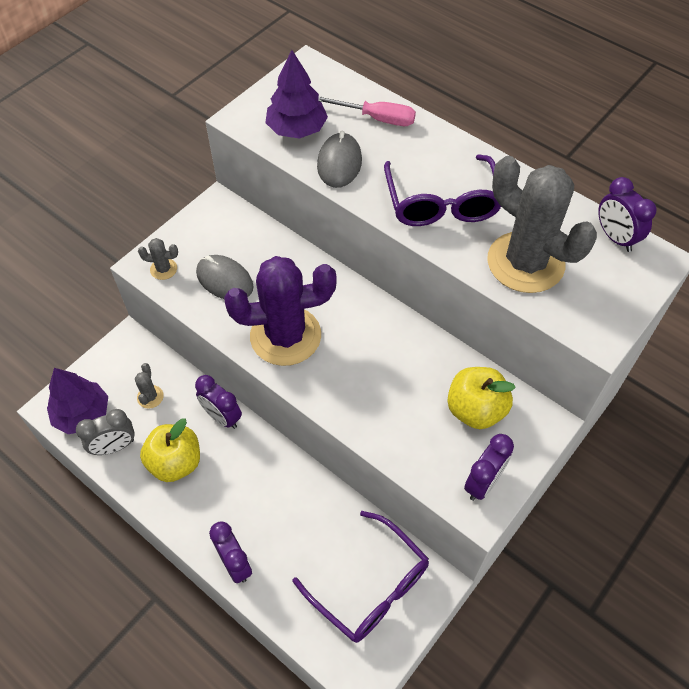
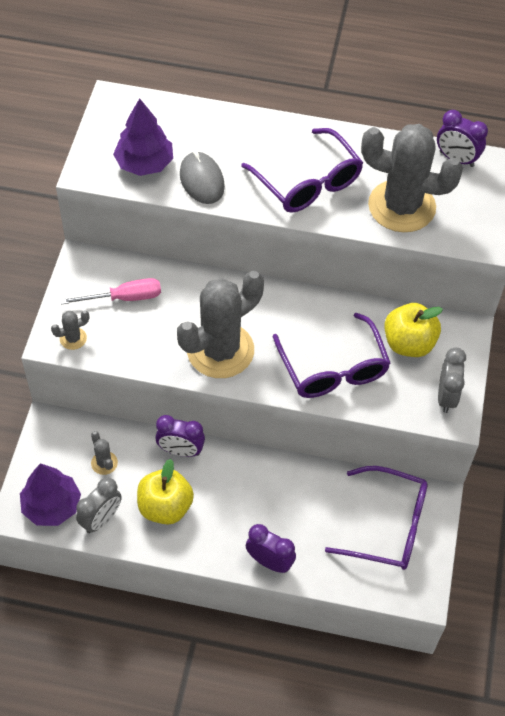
camera: 30 degrees left, 0 degrees up
(224, 280) = (135, 325): grey mouse -> none
(285, 336) = (220, 350): purple cactus -> grey cactus
(376, 118) = (207, 128): pink screwdriver -> pink screwdriver (124, 298)
(383, 400) = (333, 368): none -> purple glasses
(483, 483) = (446, 396): purple clock -> grey clock

